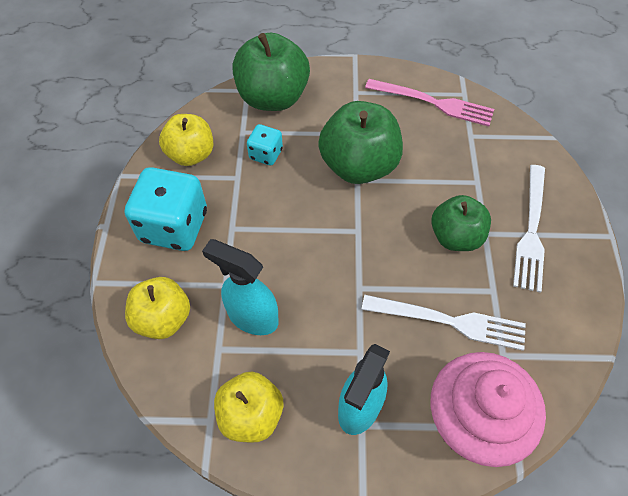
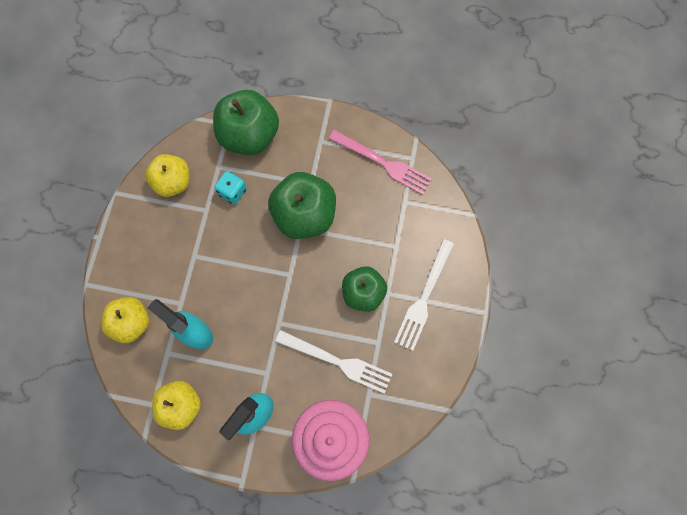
camera: 10 degrees right, 15 degrees up
(174, 226) = (150, 247): turquoise dice -> none

